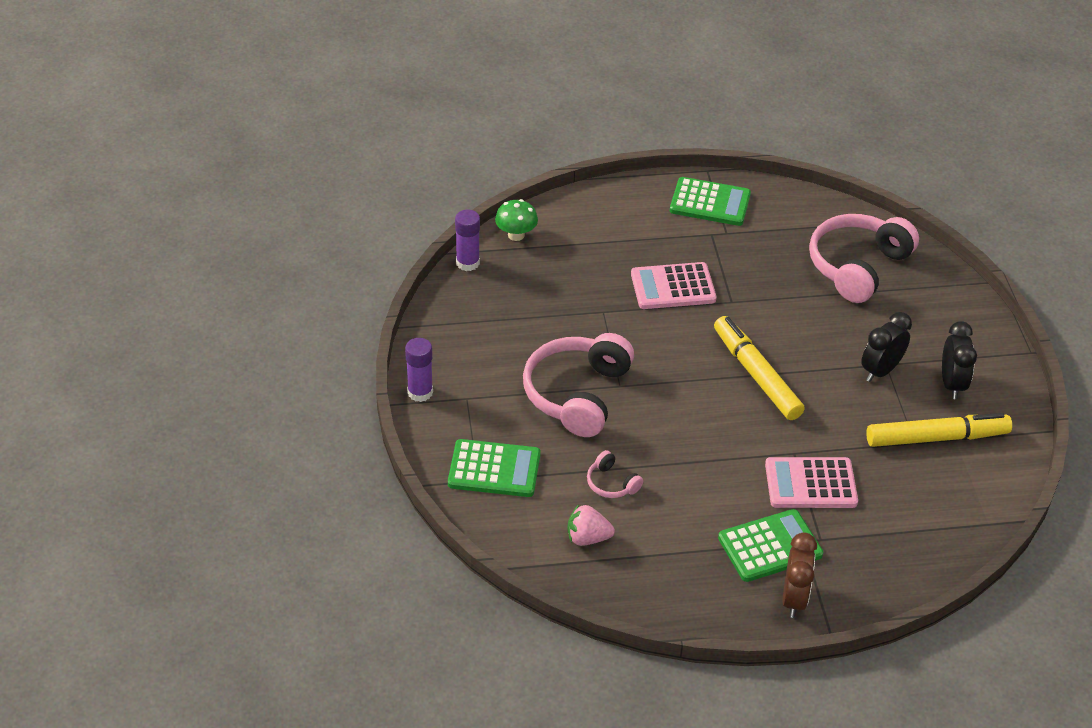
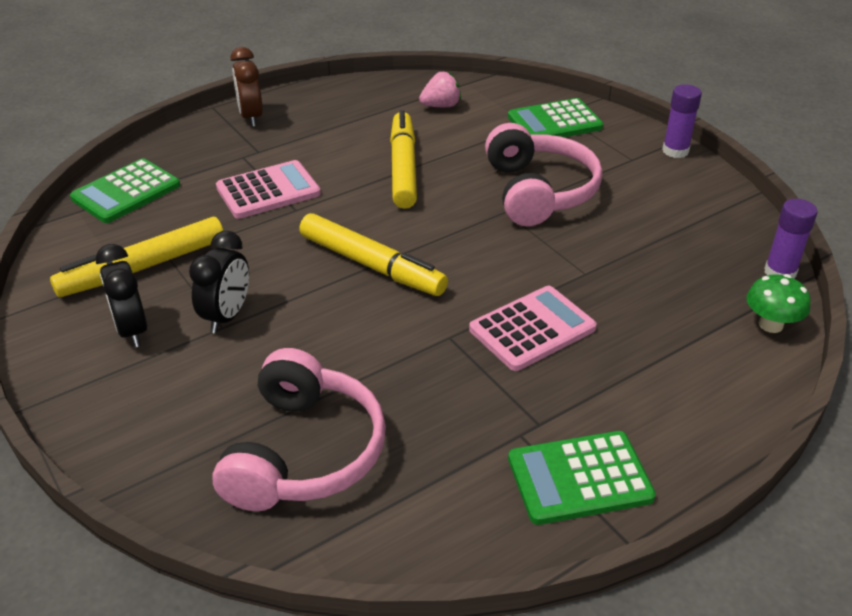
camera: 155 degrees right, 5 degrees down
(611, 483) = (450, 141): pink headphones -> none
(675, 465) = (403, 168): none -> yellow marker
(770, 546) = (286, 140): green calculator -> green calculator (126, 192)

